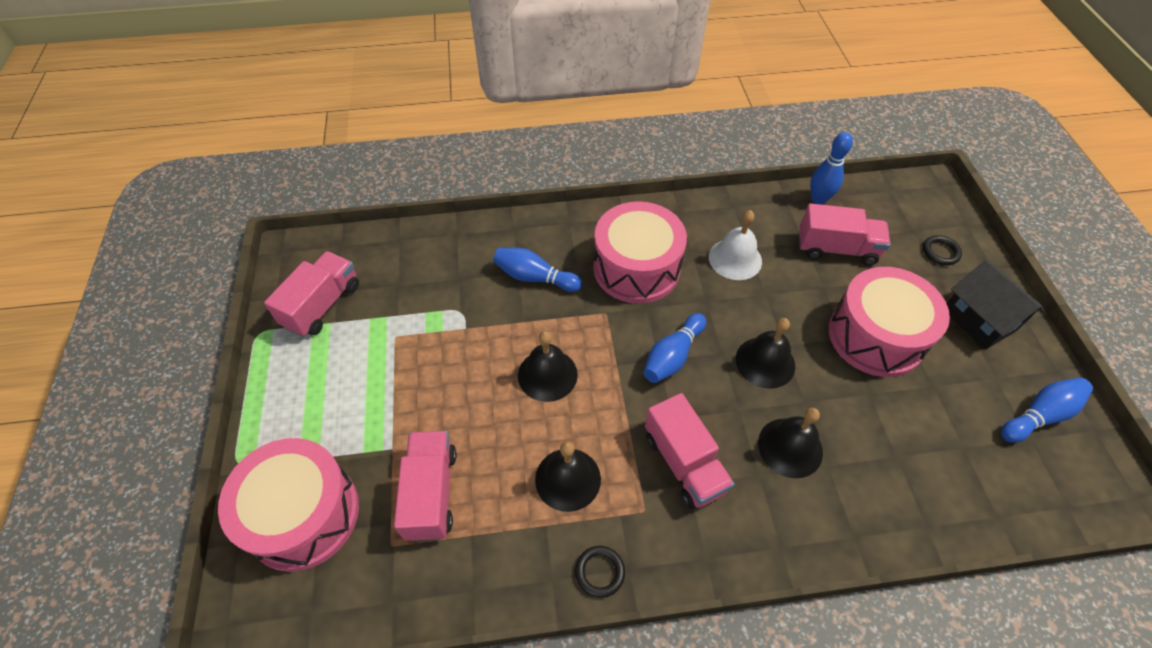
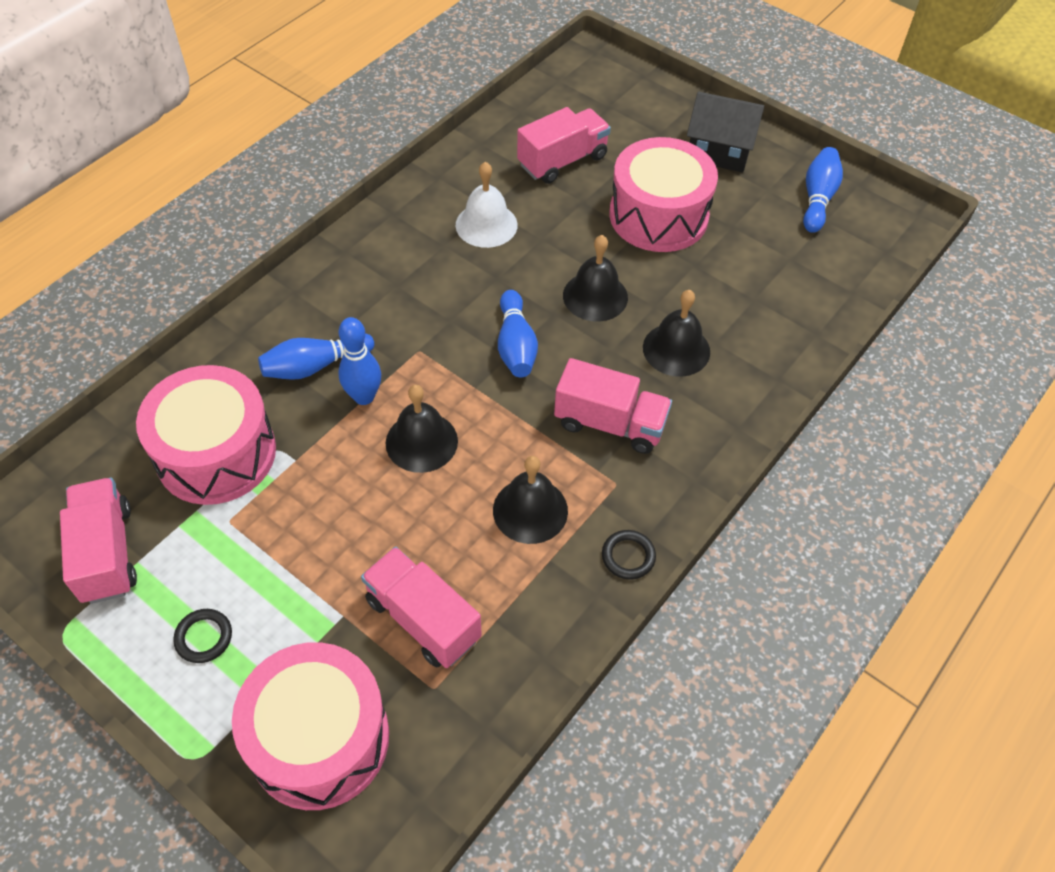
camera: 45 degrees left, 0 degrees up
(636, 268) = (405, 291): pink drum -> pink drum (216, 453)
(818, 199) = (507, 125): blue bowling pin -> blue bowling pin (364, 397)
(940, 252) = (644, 112): black ring -> black ring (204, 637)

